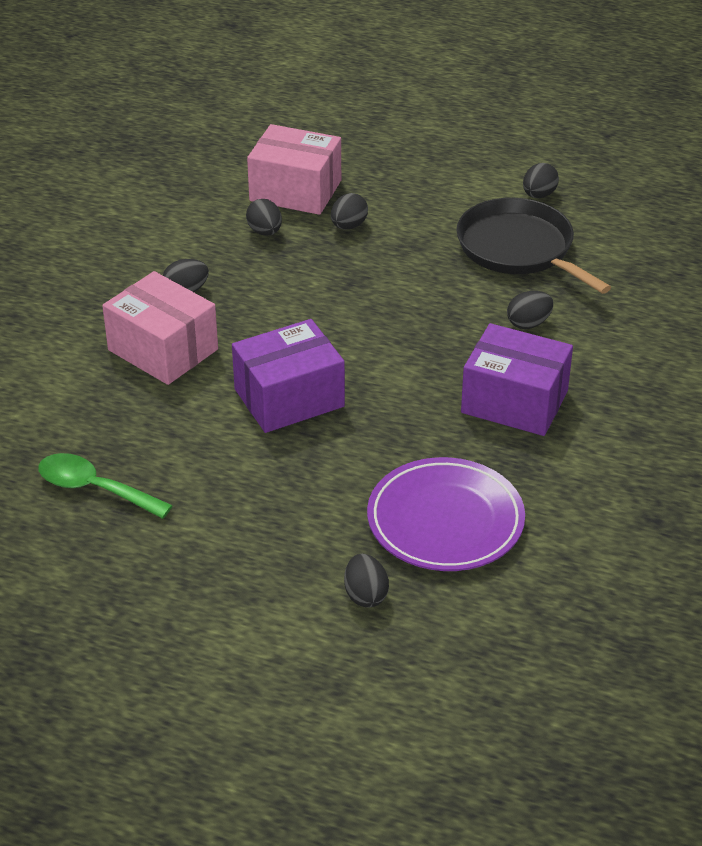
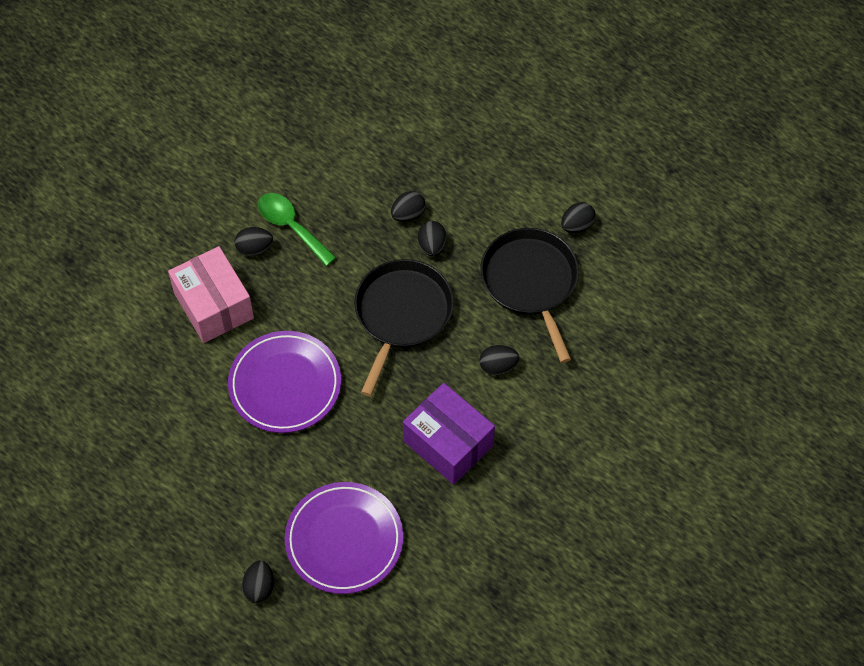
camera: 20 degrees right, 20 degrees up
(95, 489) = (115, 427): green spoon -> green spoon (291, 227)
(265, 232) = (340, 201): black egg -> black egg (432, 246)
(289, 398) = (285, 385): purple box -> purple plate
(295, 191) = (384, 160): pink box -> none
(391, 307) = (401, 314): none -> black pan

